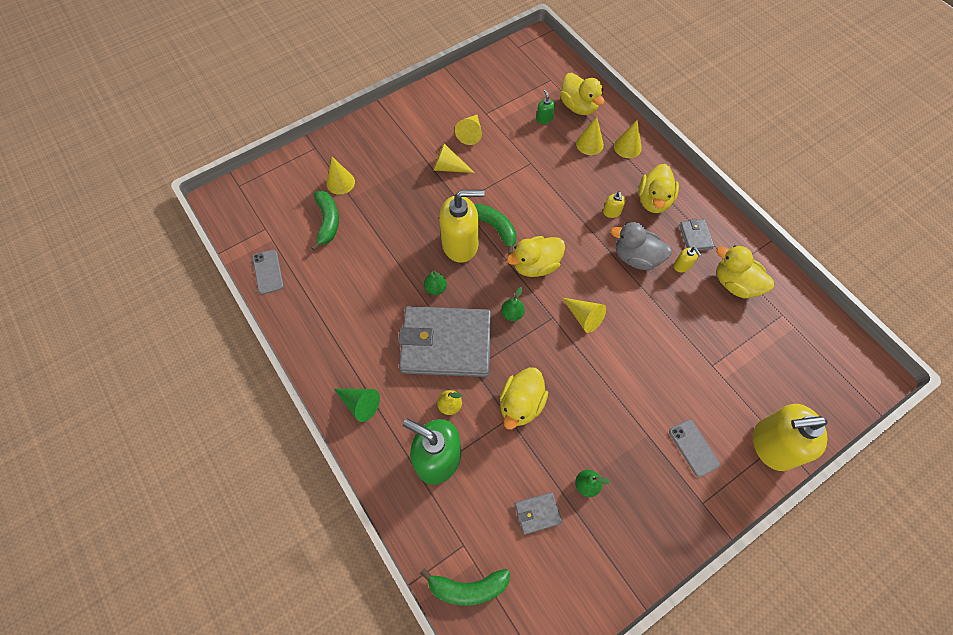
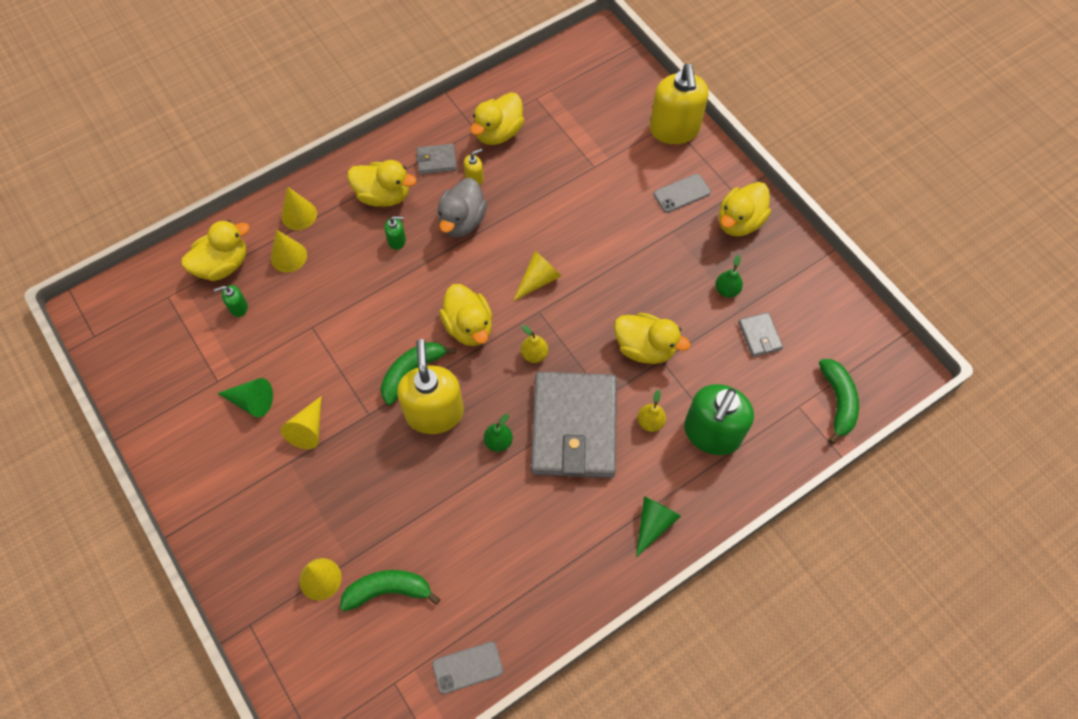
camera: 90 degrees left, 0 degrees up
(470, 133) = (251, 401): yellow cone -> green cone
(512, 314) = (534, 354): green pear -> yellow pear
(611, 212) = (397, 240): yellow soap dispenser -> green soap dispenser
(667, 505) = (739, 222): none -> yellow duck

